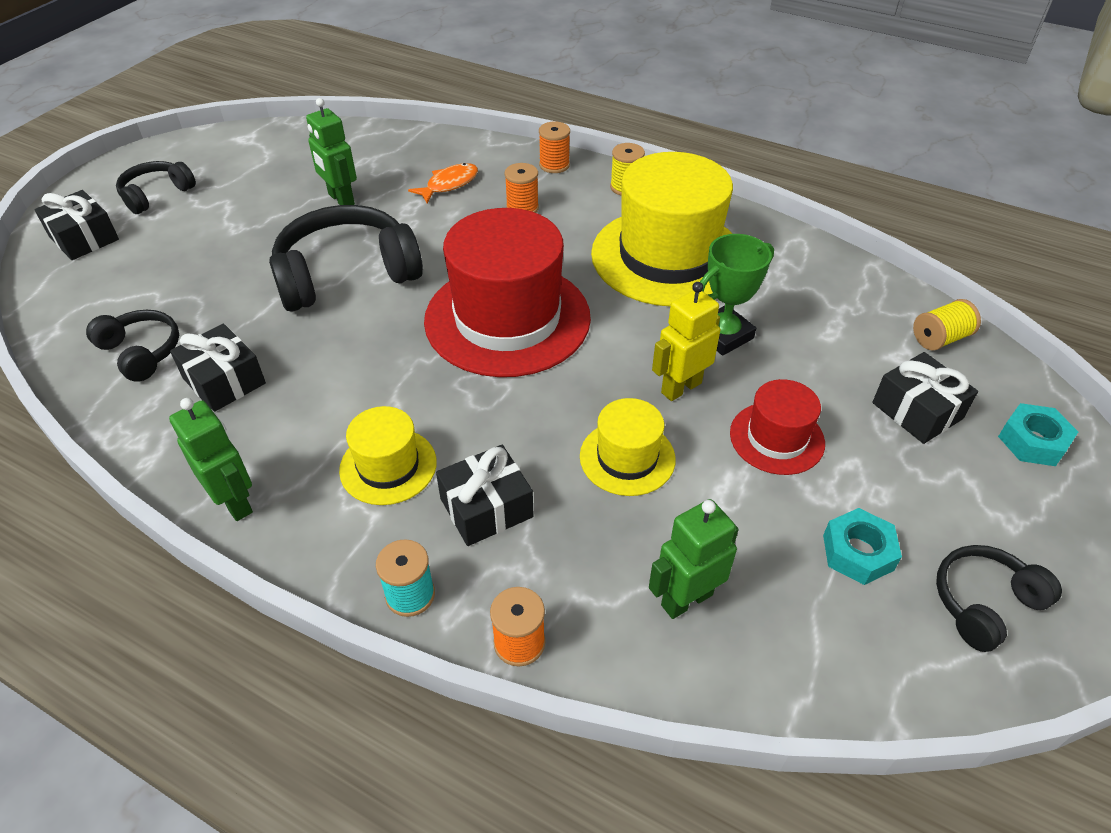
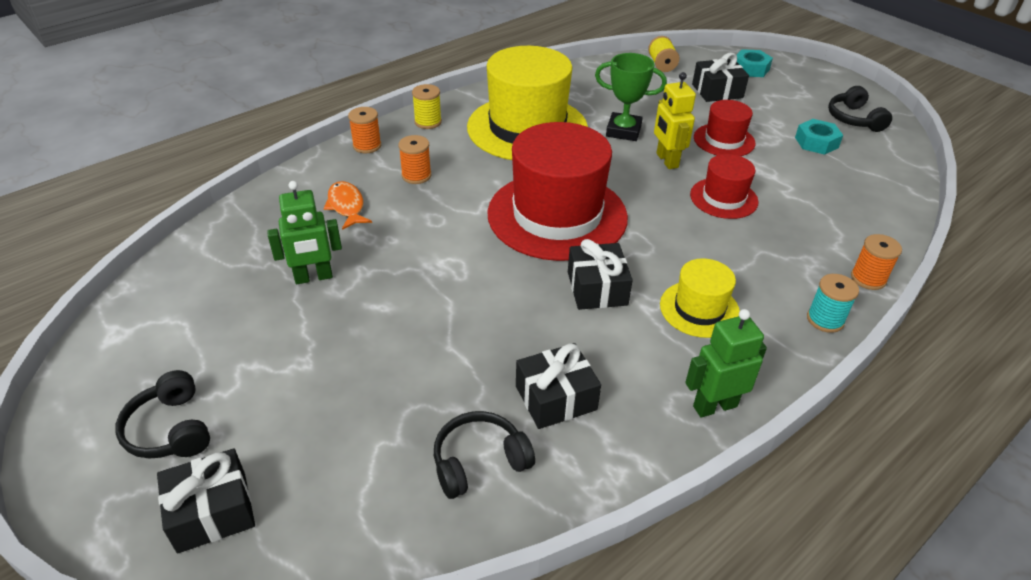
camera: 70 degrees left, 5 degrees down
(346, 274) = (442, 293): black headphones -> none
(486, 508) = (753, 268): black gift -> black gift (597, 288)
(627, 457) = (723, 198): yellow hat -> red hat
(686, 599) = (841, 207): green robot -> none
(723, 335) = (623, 131): green trophy -> green trophy turned 60 degrees counterclockwise

